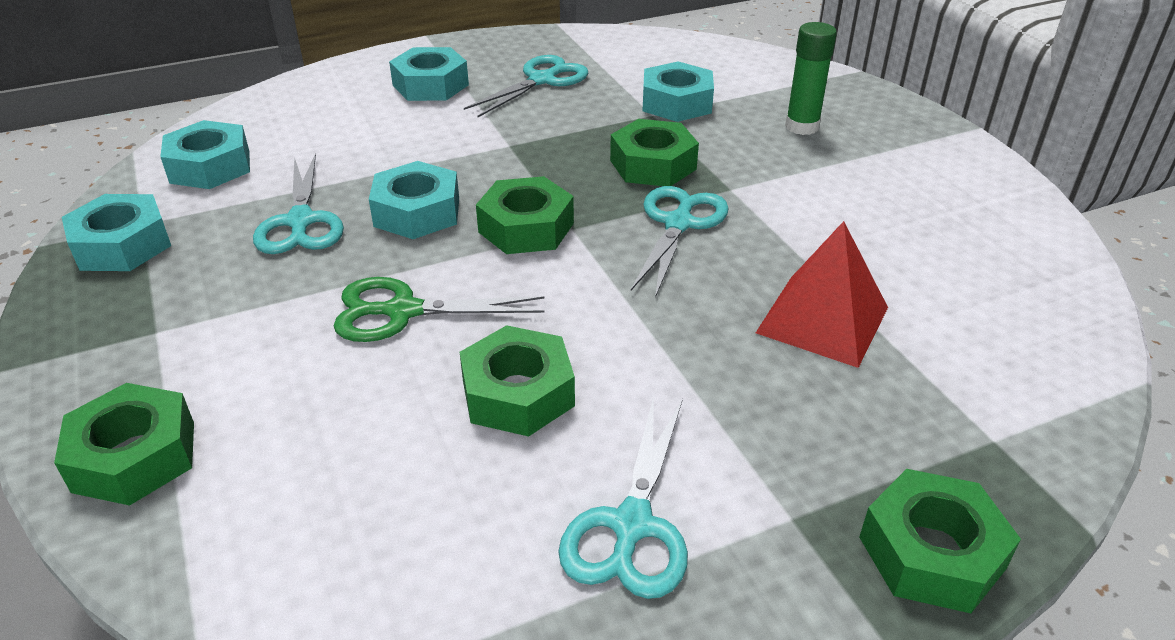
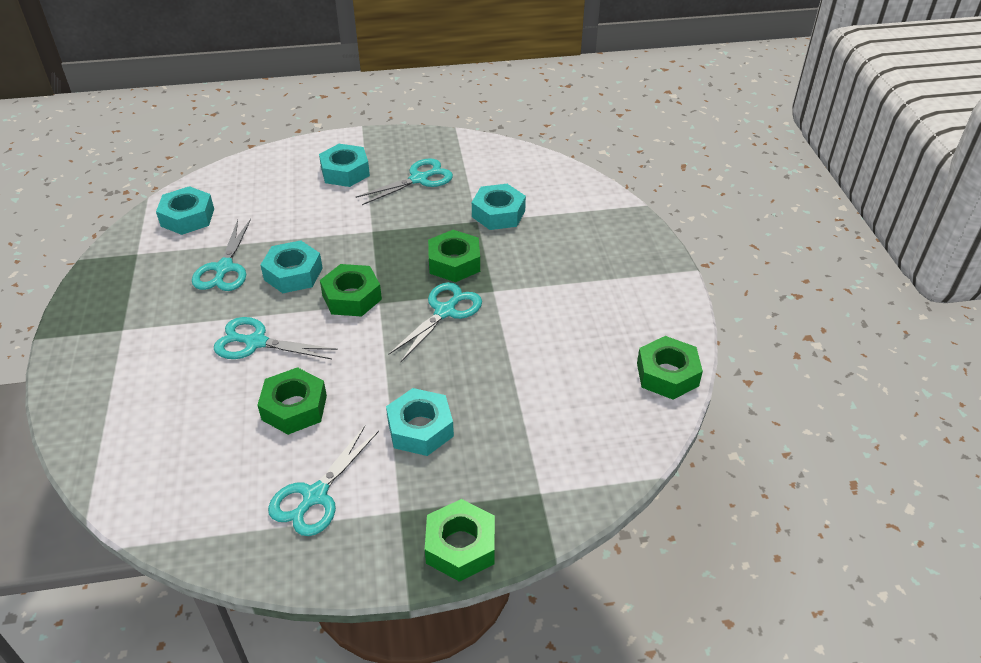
camera: 15 degrees right, 5 degrees up
(122, 245) = (122, 267): turquoise nut -> turquoise nut (420, 428)
(134, 456) = (90, 403): green nut -> green nut (667, 374)
(403, 311) = (256, 342): green scissors -> turquoise scissors
(802, 126) = (571, 248): green glue stick -> none
(822, 319) = (491, 396): red pyramid -> none

